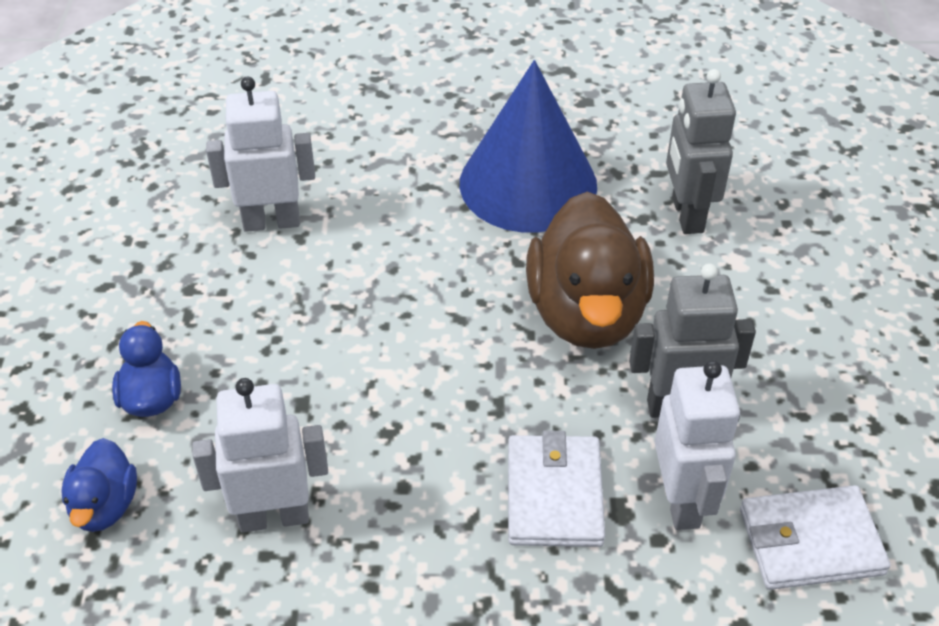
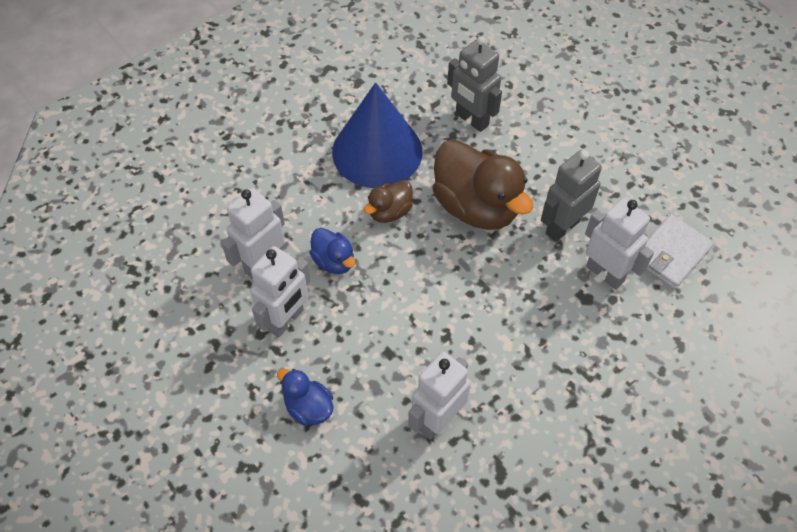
camera: 40 degrees left, 10 degrees up
(105, 505) = (348, 480): blue duck -> blue duck (334, 261)
(231, 293) = (286, 320): none -> white robot
(472, 255) = (389, 212): none -> brown duck
(554, 494) = (550, 311): white wallet -> none

